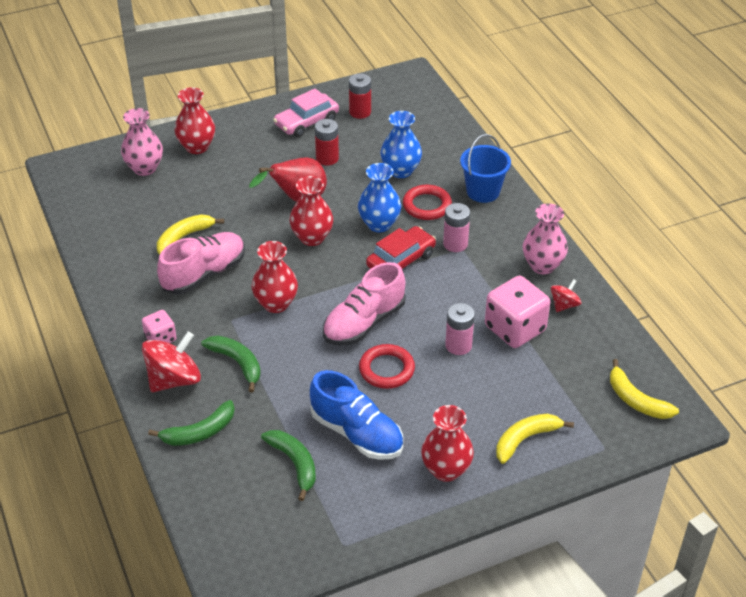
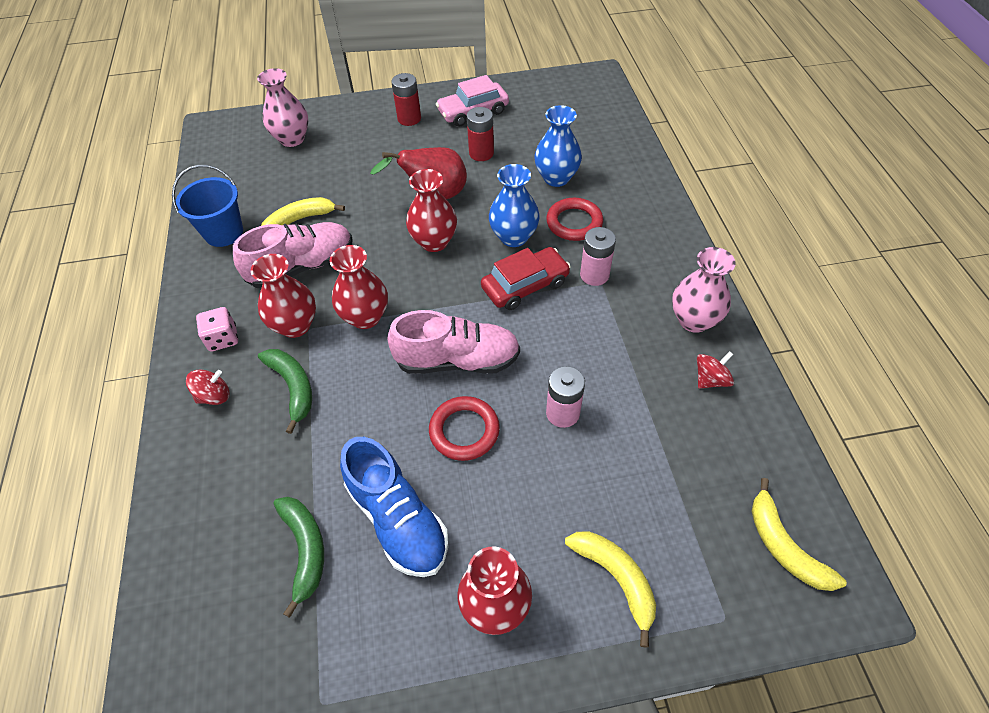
camera: 15 degrees right, 10 degrees up
(174, 379) = (214, 396): red spinning top -> red spinning top, size x0.55
(197, 147) = (353, 123): red vase -> red vase (295, 325)
(199, 432) = (212, 476): green banana -> none
(360, 112) = (532, 108): red battery -> red battery (409, 119)
(364, 323) = (457, 360): pink shoe -> pink shoe turned 150 degrees counterclockwise
(483, 191) = (643, 215): blue bucket -> blue bucket (224, 233)
(515, 329) = (640, 402): pink dice -> none
(525, 439) = (616, 578): yellow banana -> yellow banana turned 75 degrees clockwise

